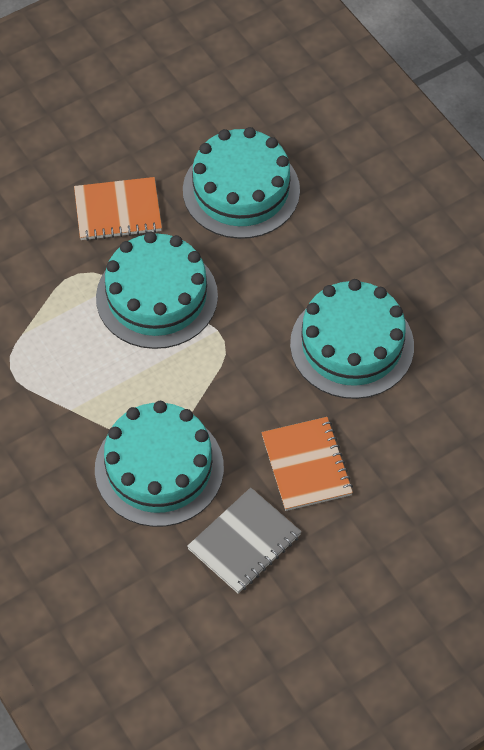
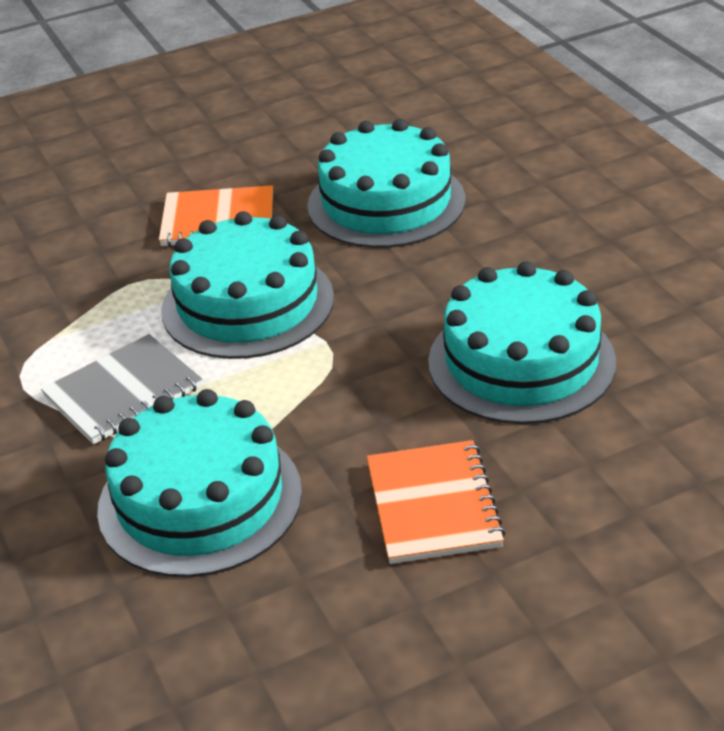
camera: 10 degrees right, 20 degrees down
(244, 542) = (314, 605): grey notebook -> grey notebook (123, 392)

